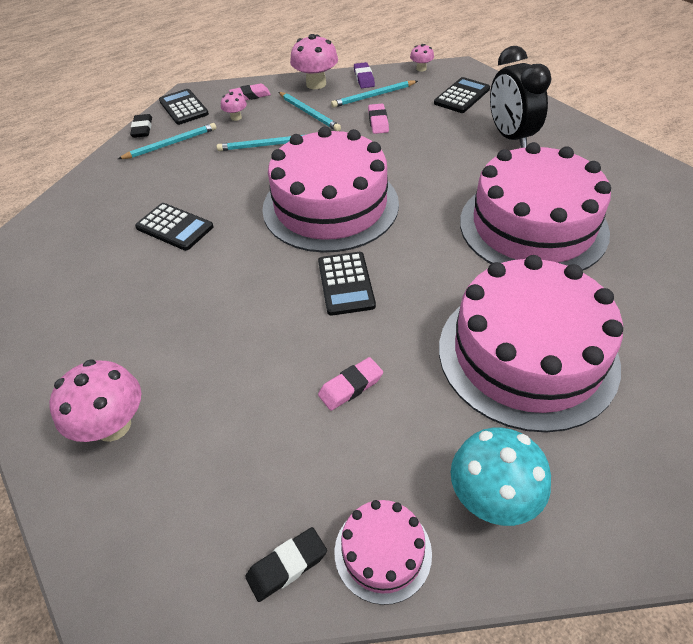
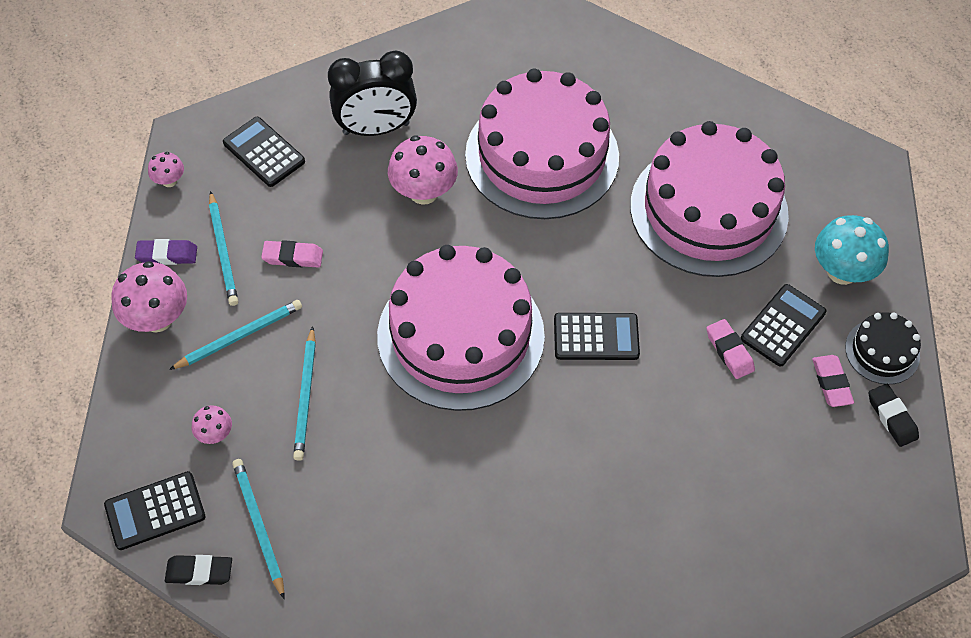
camera: 85 degrees left, 10 degrees up
(113, 425) = (755, 560): pink mushroom -> pink mushroom (423, 192)
(174, 227) = (460, 514): black calculator -> black calculator (783, 325)
(250, 96) = (156, 411): pink eraser -> pink eraser (831, 383)
(382, 552) = (882, 351): pink cake -> black cake

